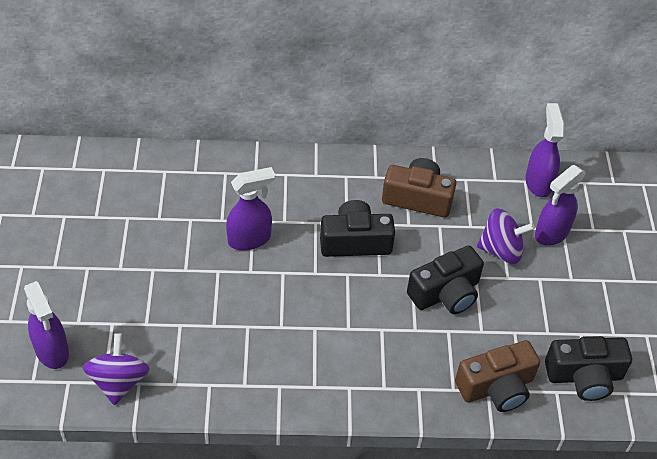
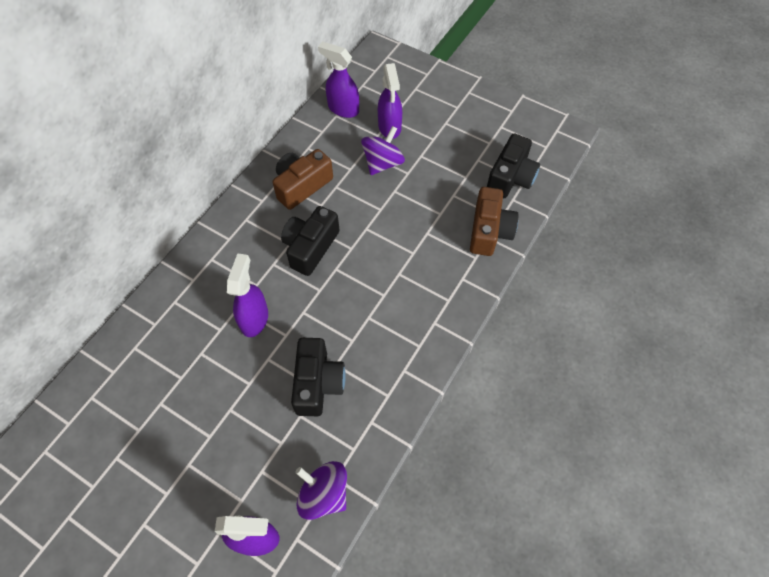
camera: 55 degrees left, 10 degrees up
(446, 293) = (395, 216): black camera -> black camera (318, 383)

